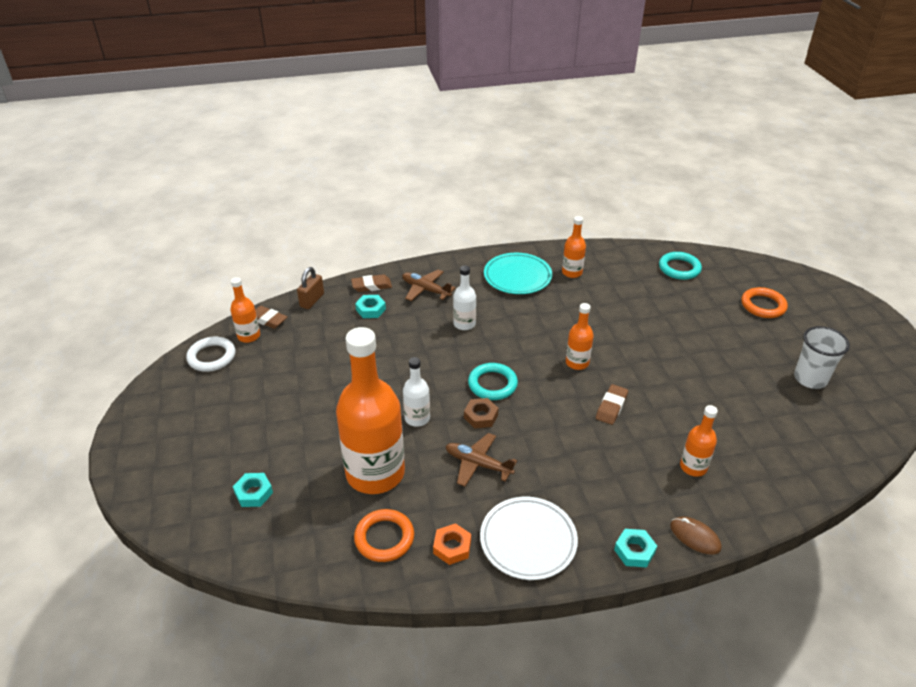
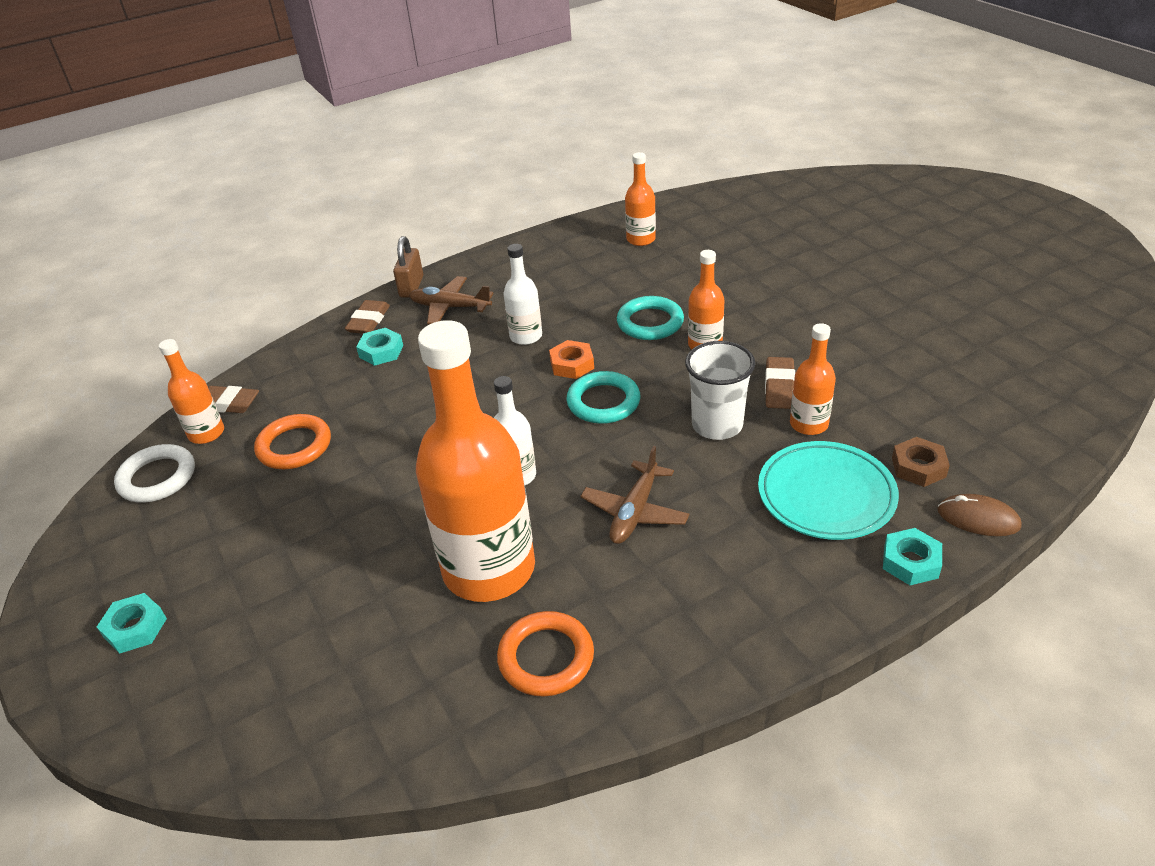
camera: 15 degrees left, 0 degrees up
(253, 493) = (307, 656): turquoise nut -> turquoise nut (135, 628)
(312, 300) = (286, 361): brown padlock -> brown padlock (411, 287)
(371, 286) = (368, 321): brown eraser -> brown eraser turned 45 degrees counterclockwise
(452, 547) = (654, 638): orange nut -> orange nut (572, 364)
(478, 464) = (635, 512): brown plane -> brown plane turned 75 degrees counterclockwise
(480, 416) = (607, 448): brown nut -> brown nut (918, 467)
(517, 277) = (570, 261): turquoise plate -> turquoise plate (826, 495)
(528, 540) = (759, 594): white plate -> none
(679, 268) = (775, 203): turquoise ring -> turquoise ring (650, 322)
(693, 467) = (925, 431): orange bottle -> orange bottle (808, 424)
(763, 305) = (901, 220): orange ring -> orange ring (294, 446)
(810, 379) = (1005, 288): white cup -> white cup (717, 425)

